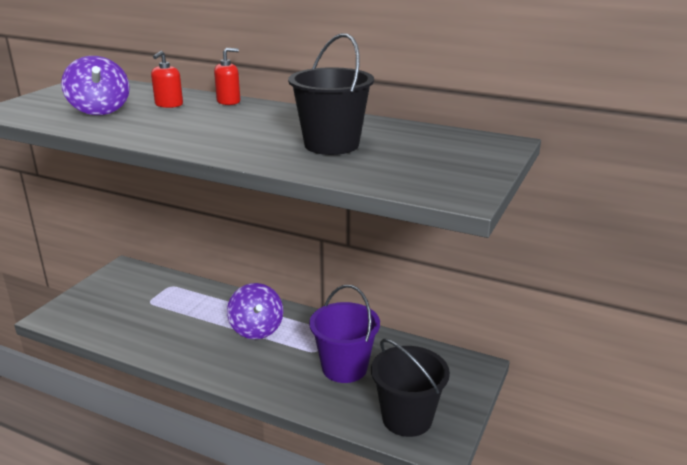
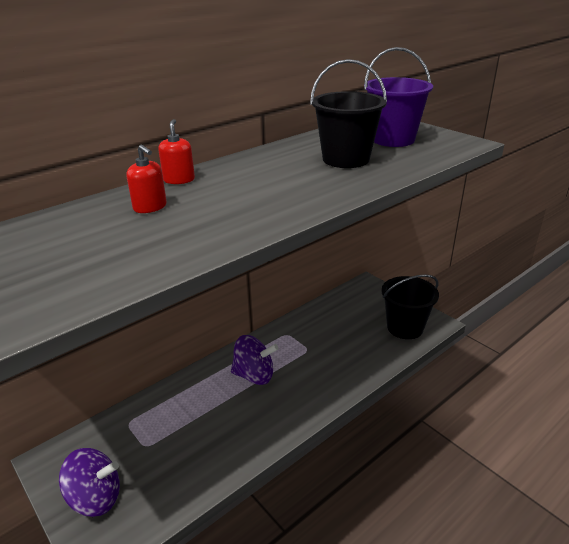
camera: 65 degrees left, 5 degrees up
(100, 110) = (118, 246): purple spinning top -> purple spinning top (95, 498)
(344, 368) = (337, 340): purple bucket -> purple bucket (393, 139)

